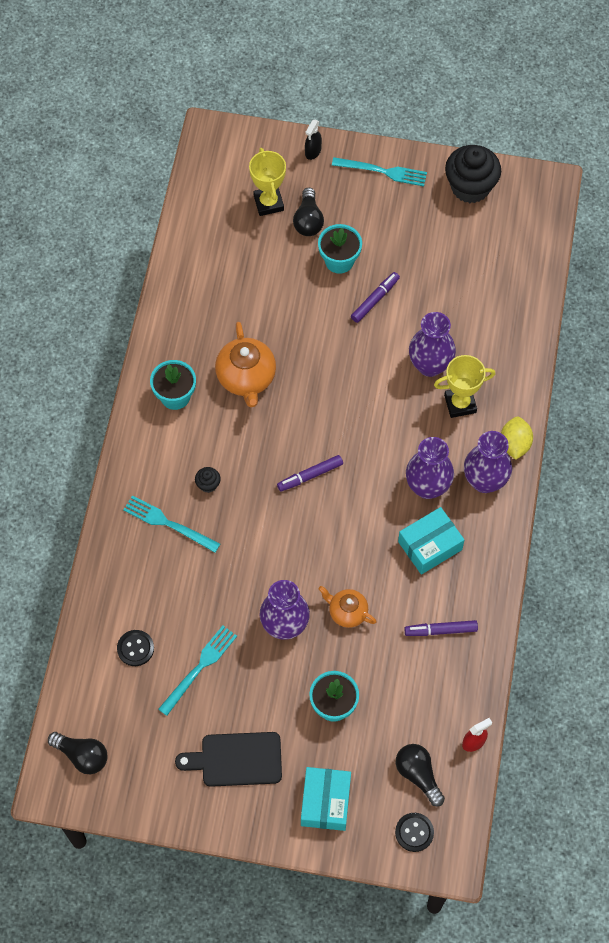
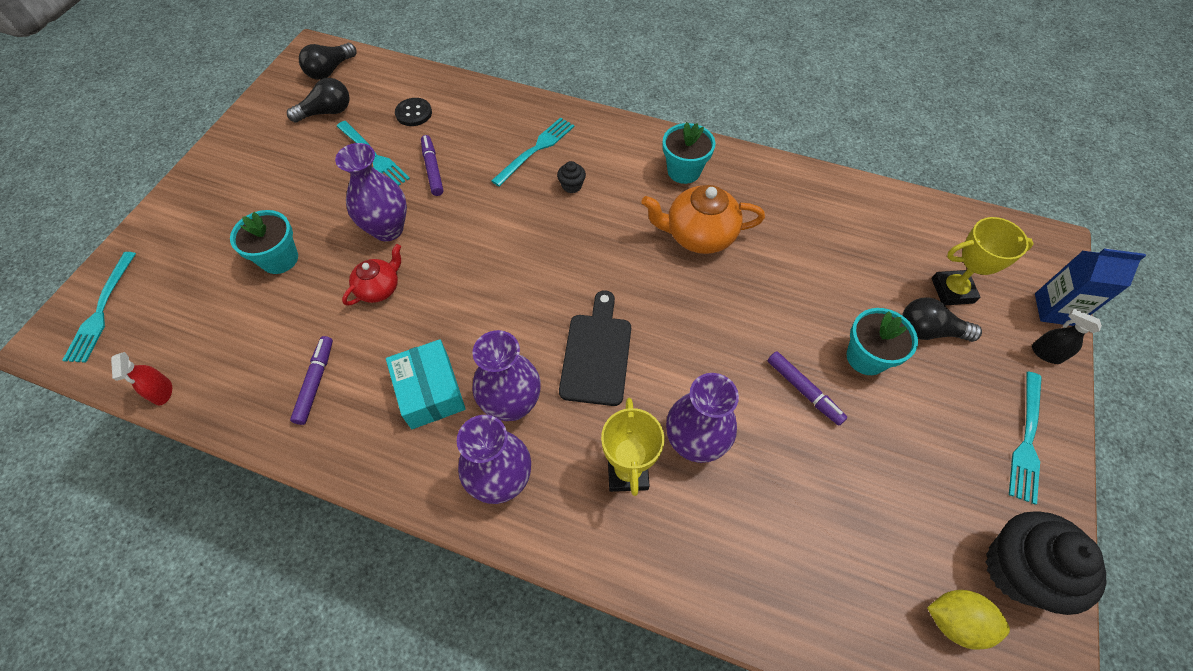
camera: 100 degrees right, 5 degrees down
(236, 759) = (267, 172): black cutting board -> black cutting board (596, 354)
(273, 141) = (1054, 309): none -> blue carton
(310, 476) = (559, 278): purple marker -> purple marker (432, 169)
(325, 802) = (183, 236): turquoise box -> none
(347, 612) = (379, 288): orange teapot -> red teapot
(414, 832) = (101, 310): black button -> turquoise fork
(418, 775) = (159, 326): black light bulb -> black light bulb (327, 112)
(514, 444) = (548, 537): yellow lemon -> yellow lemon (955, 621)

